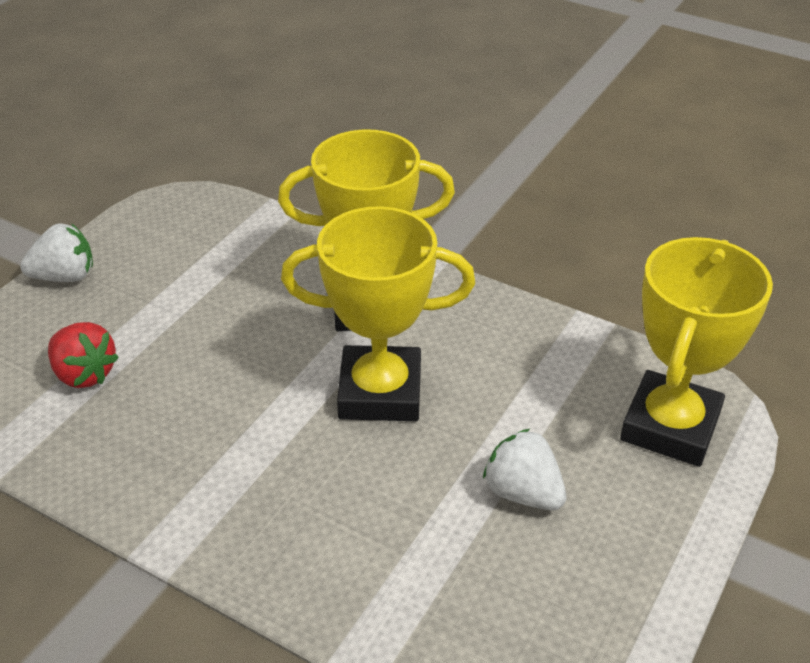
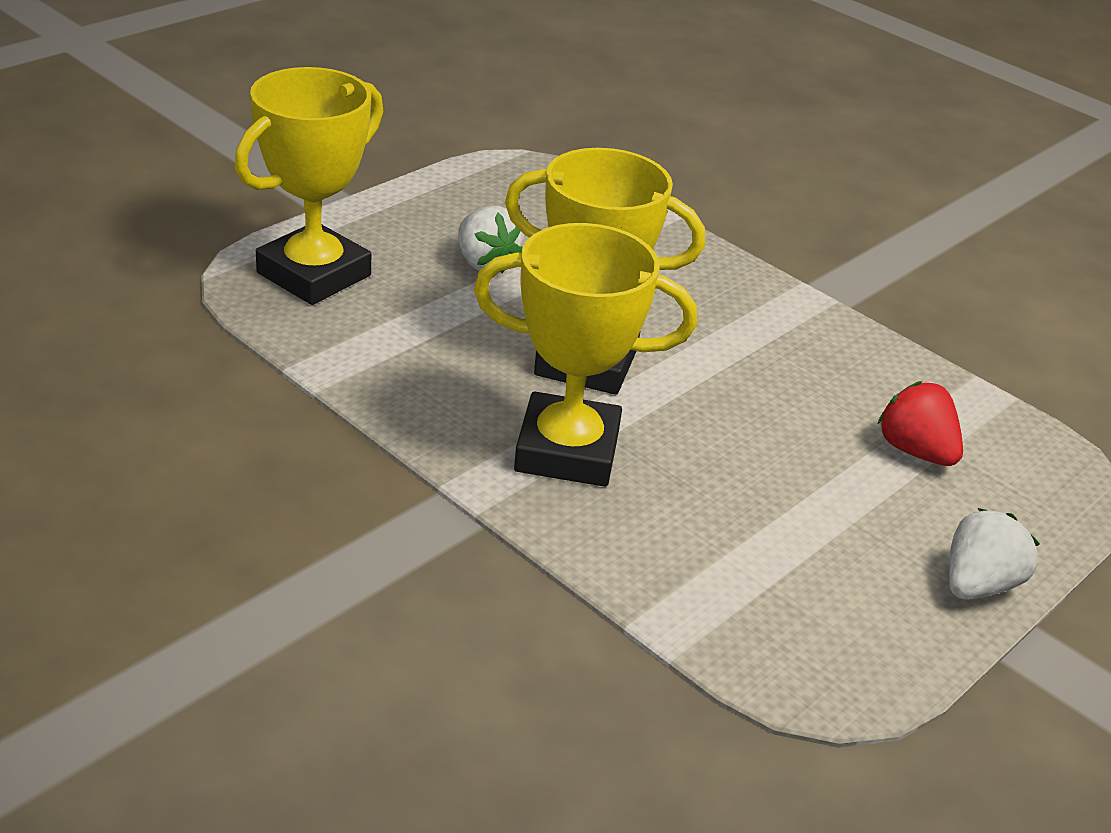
camera: 170 degrees left, 5 degrees down
(65, 277) = (978, 585): white strawberry -> white strawberry turned 135 degrees clockwise

